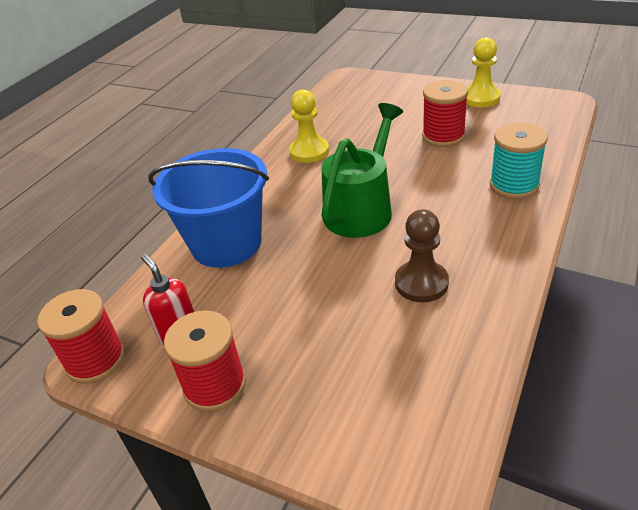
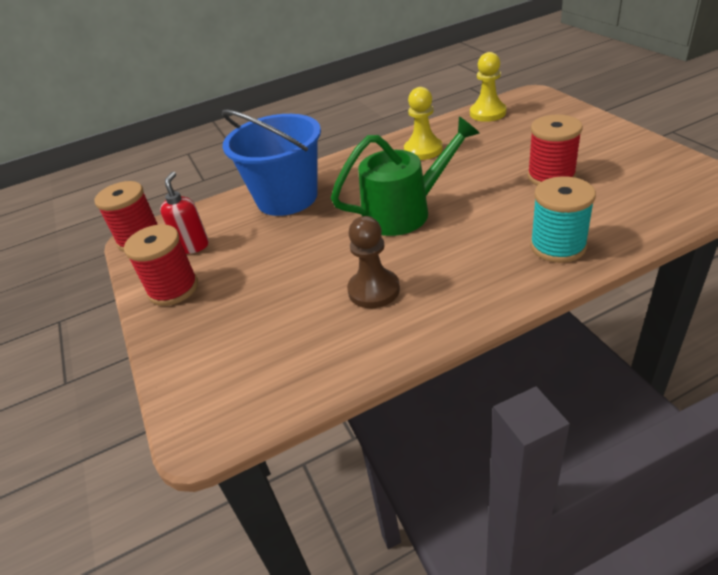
camera: 40 degrees right, 0 degrees up
(481, 98) = (636, 153): yellow pawn -> yellow pawn (487, 113)

